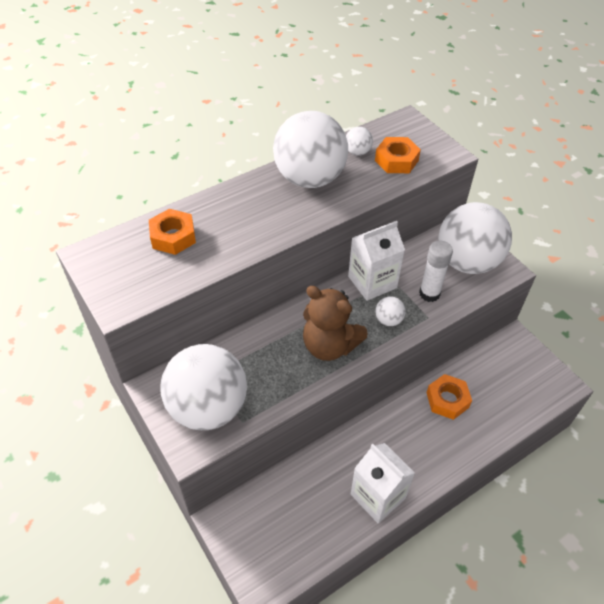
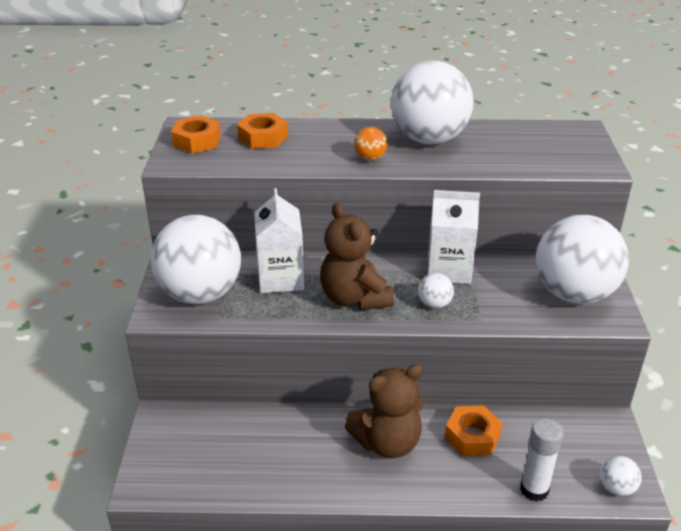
camera: 35 degrees right, 15 degrees down
(283, 220) = (370, 158): none -> orange ball
(357, 152) = (499, 136): white ball -> white ball (616, 488)
(378, 496) = (318, 476): white carton -> white carton (281, 278)
(396, 160) = (534, 153): orange nut -> orange nut (197, 141)
(400, 439) = (387, 442): none -> brown teddy bear
(429, 294) = (501, 302): white glue stick -> white glue stick (534, 490)

